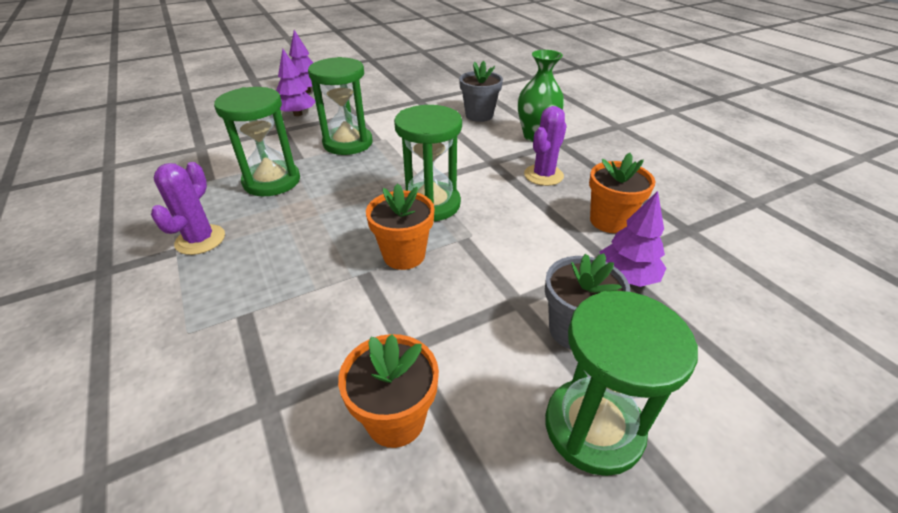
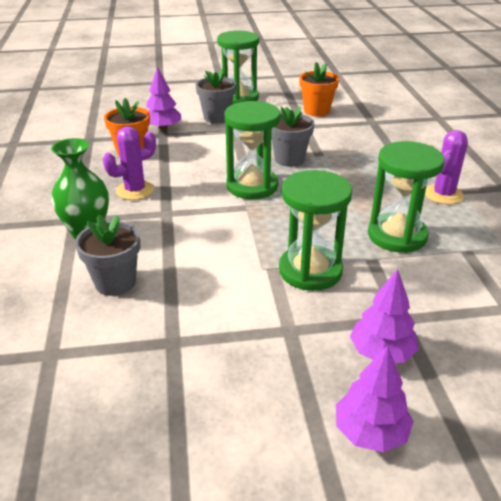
camera: 160 degrees left, 5 degrees down
(404, 255) = (289, 159): orange flower pot -> grey flower pot

